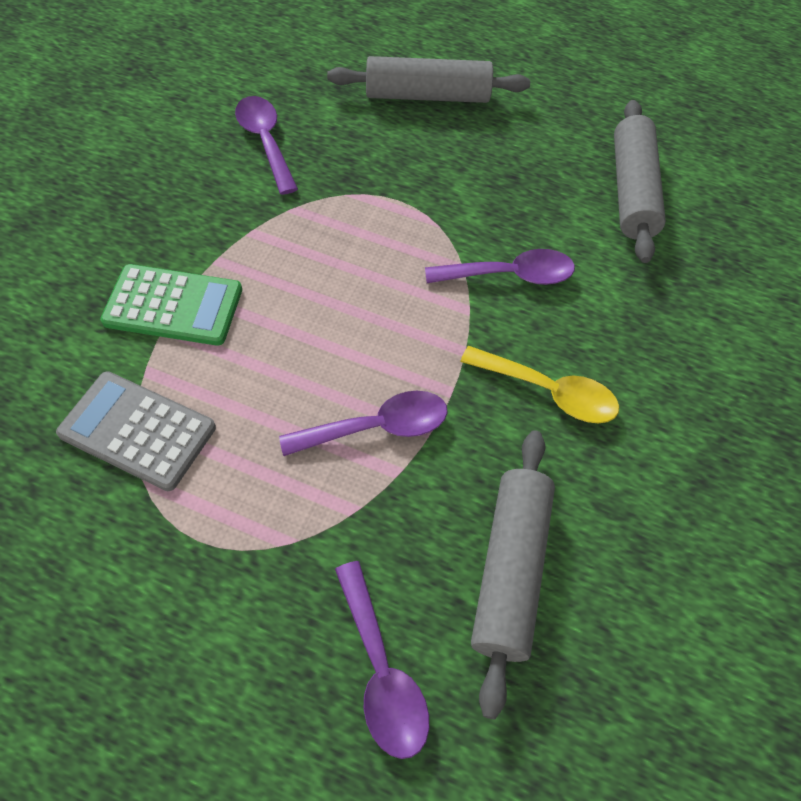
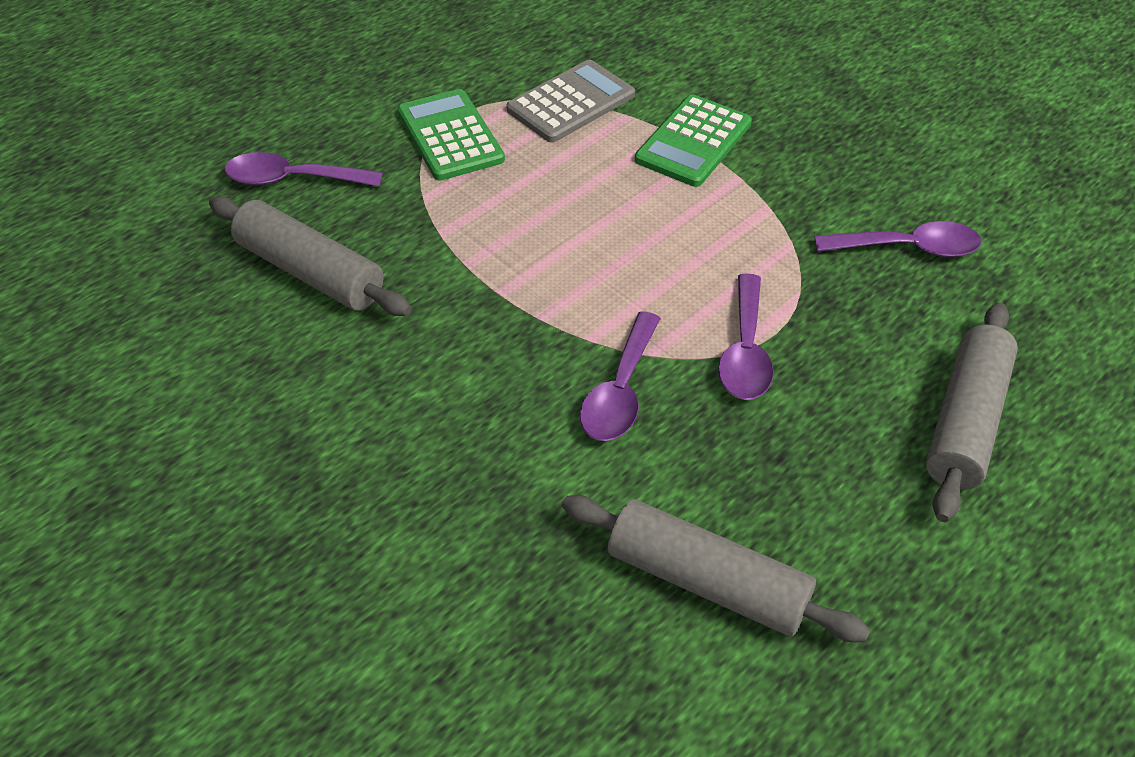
camera: 115 degrees right, 10 degrees down
(239, 530) = (450, 136): none -> green calculator
(377, 427) = (492, 233): purple spoon -> purple spoon (745, 351)
(549, 392) = (456, 365): yellow spoon -> none

